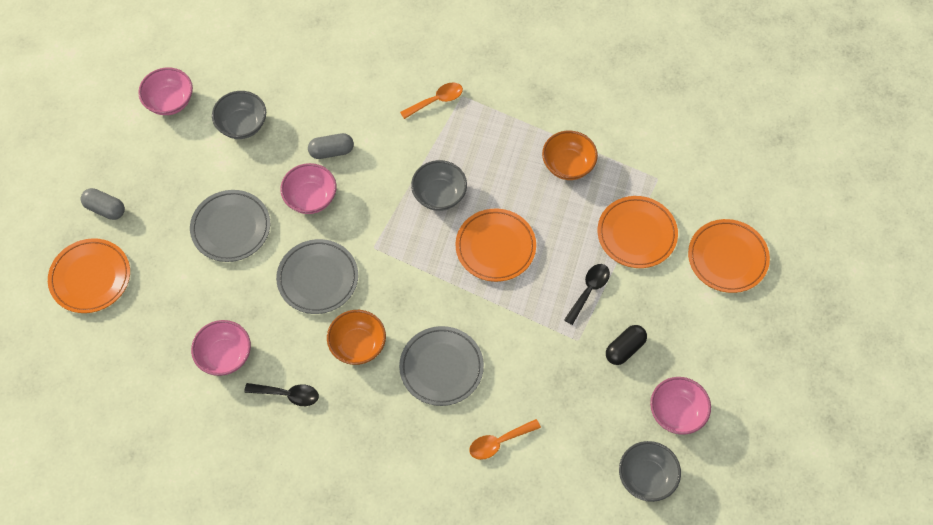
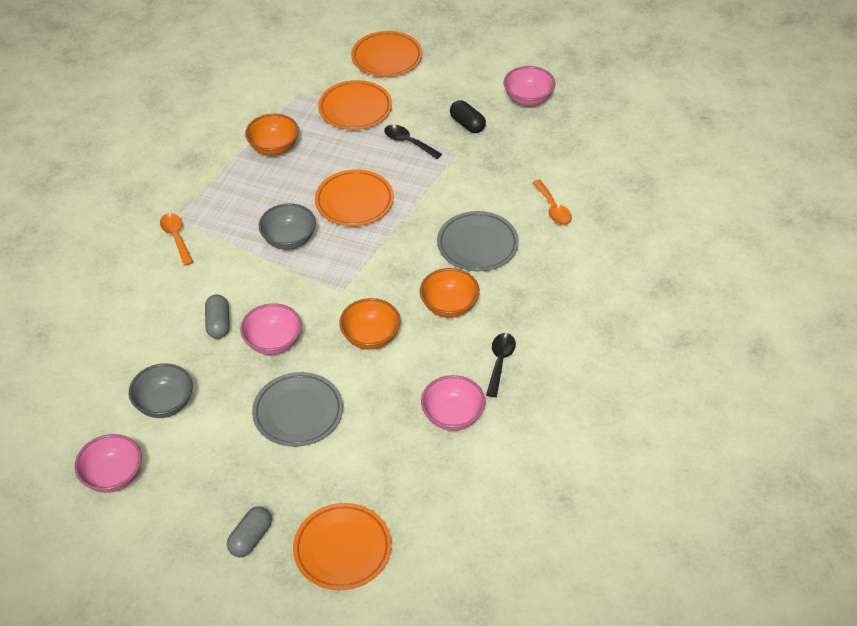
camera: 85 degrees left, 15 degrees down
(318, 278) = (371, 337): grey plate -> orange bowl
(646, 477) = (585, 120): grey bowl -> none

